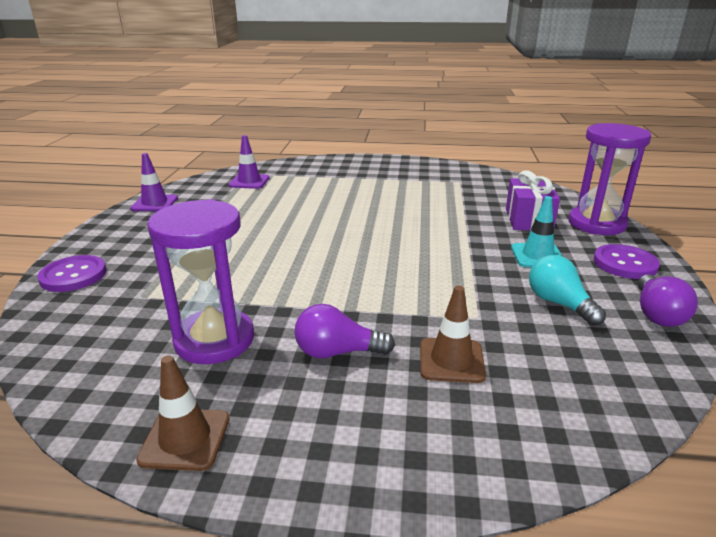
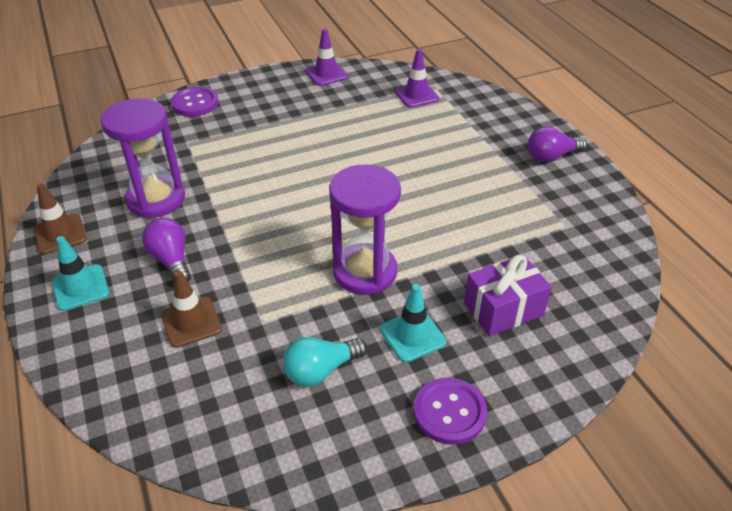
camera: 60 degrees right, 15 degrees up
(321, 439) = (80, 287): none -> turquoise traffic cone
(559, 303) = (321, 370): turquoise light bulb -> turquoise light bulb turned 150 degrees counterclockwise
(596, 224) = (547, 372): purple hourglass -> purple hourglass (365, 272)
(657, 314) = (347, 450): purple light bulb -> purple light bulb (551, 157)

